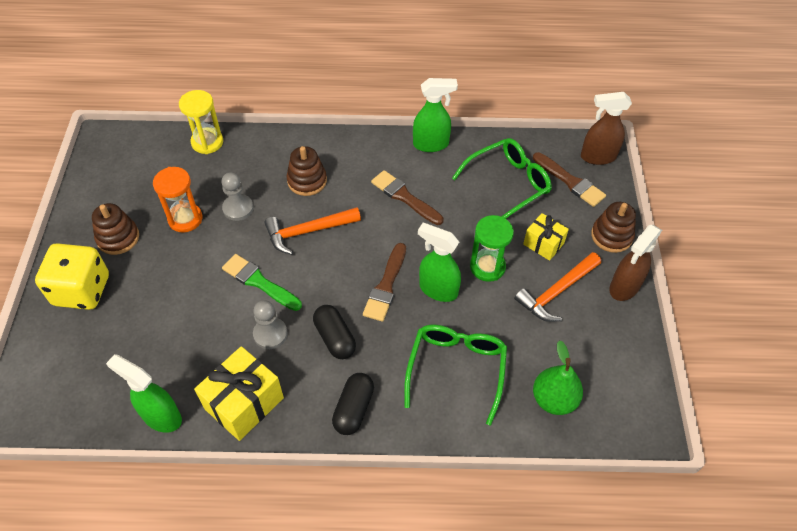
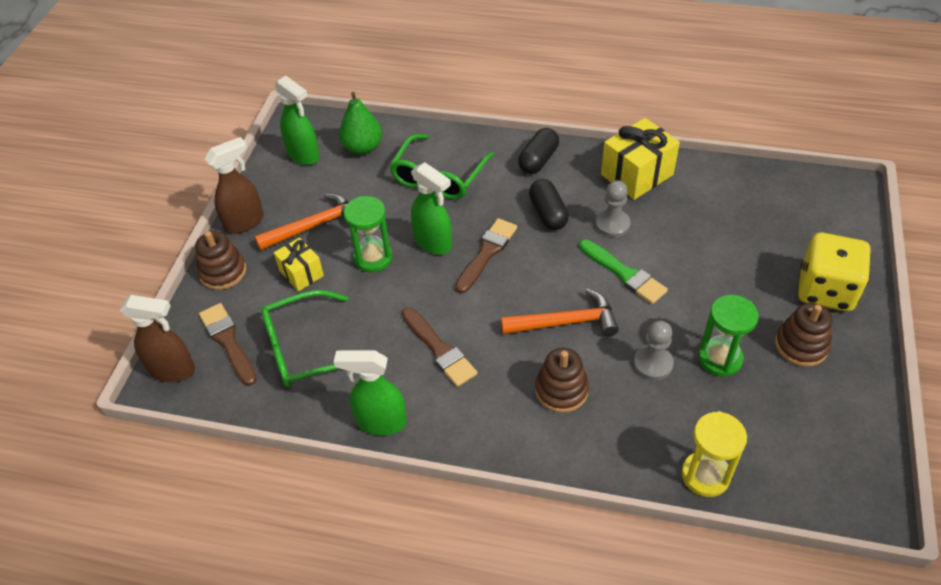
camera: 165 degrees left, 5 degrees down
(161, 416) = (712, 174): green spray bottle -> green spray bottle (304, 155)
(185, 219) = (720, 359): orange hourglass -> green hourglass

